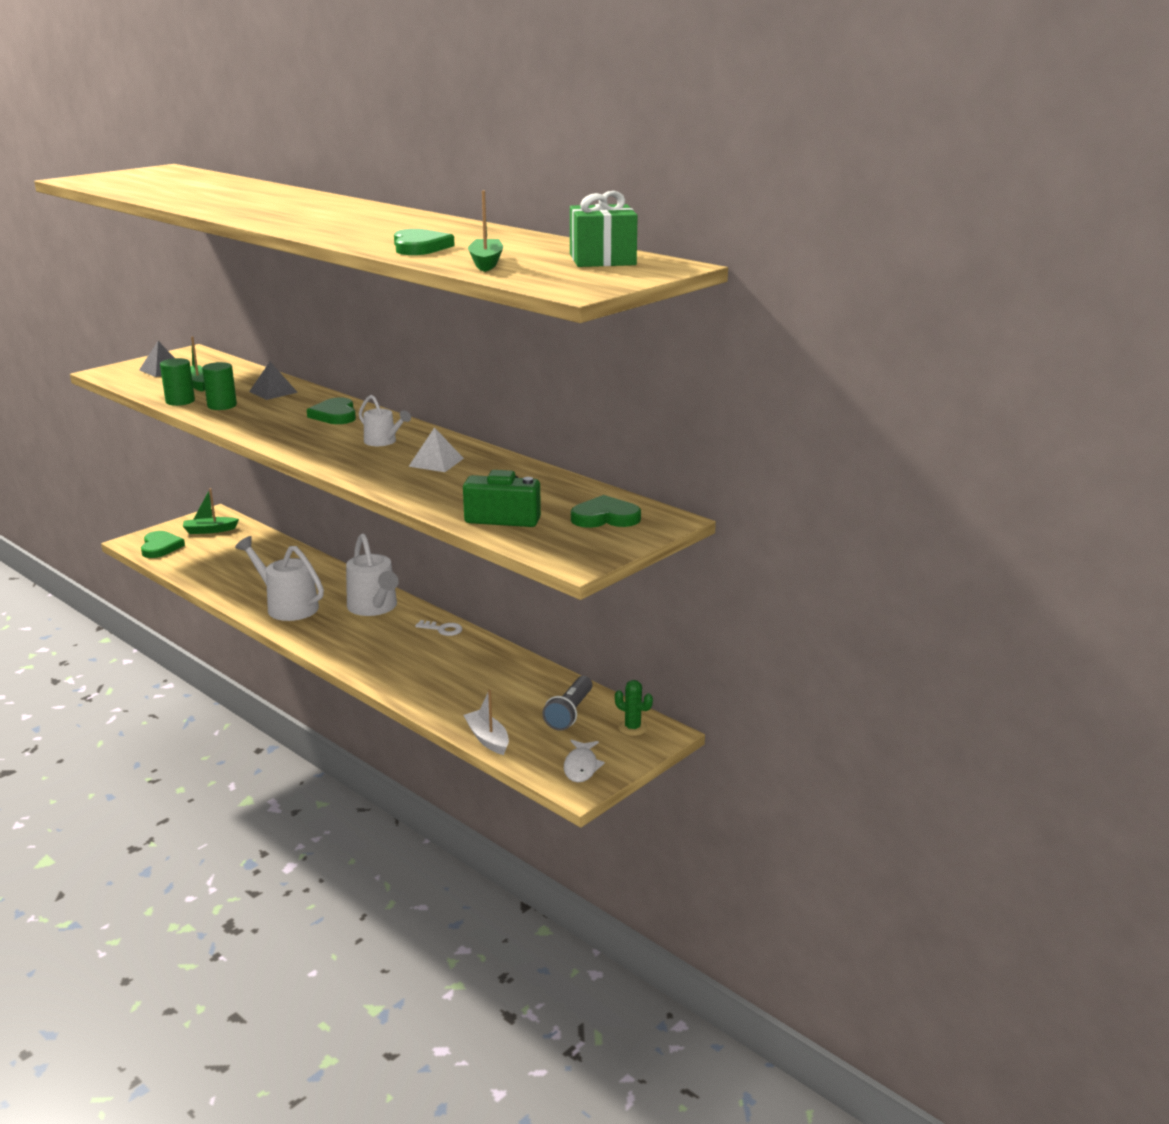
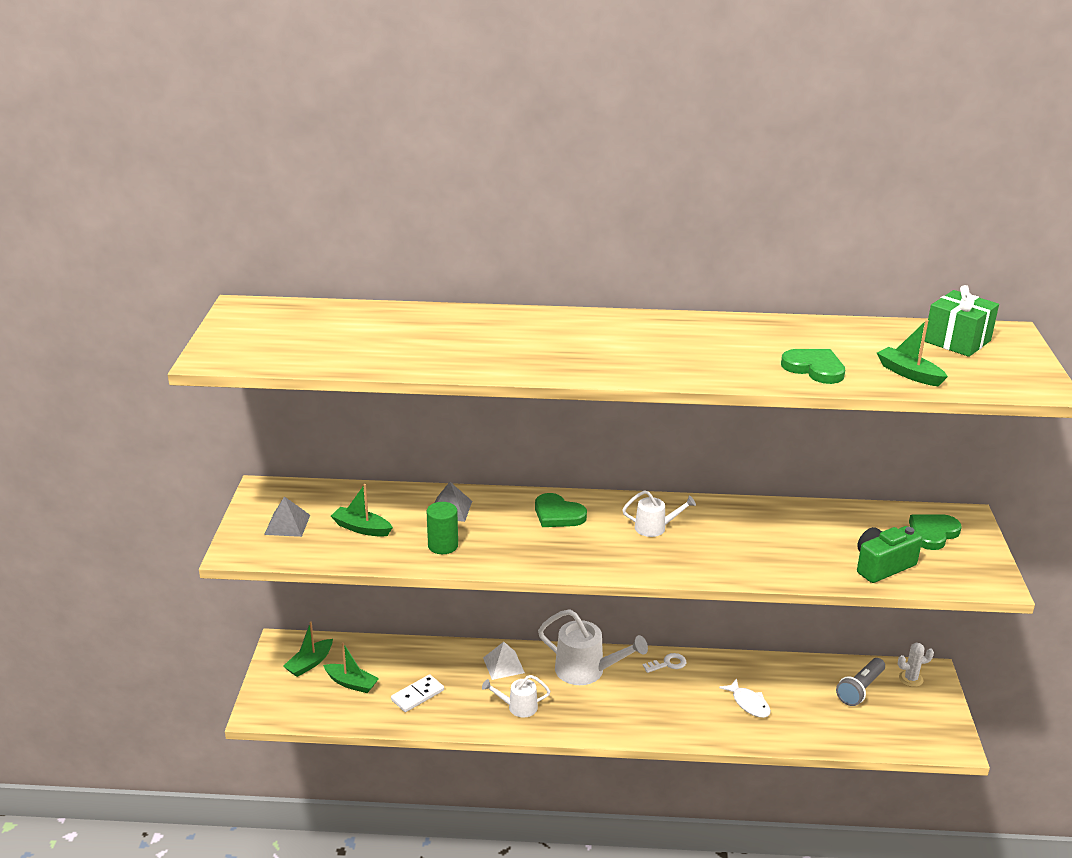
camera: 40 degrees left, 5 degrees up
(160, 547) = (295, 705): green heart -> none
(180, 401) = (394, 557): green cylinder -> none
(213, 550) = (351, 683): none -> green boat
(238, 572) = (417, 695): none -> white domino
(287, 606) = (518, 707): white watering can -> white watering can, size x0.57
(436, 462) = (733, 532): white pyramid -> white pyramid (503, 665)
(487, 739) = (849, 742): white boat -> none
(569, 713) = (860, 689): grey flashlight -> grey flashlight turned 60 degrees clockwise
(581, 767) = (932, 729): white fish -> white fish (748, 703)
(632, 728) = (910, 679): green cactus -> white cactus

